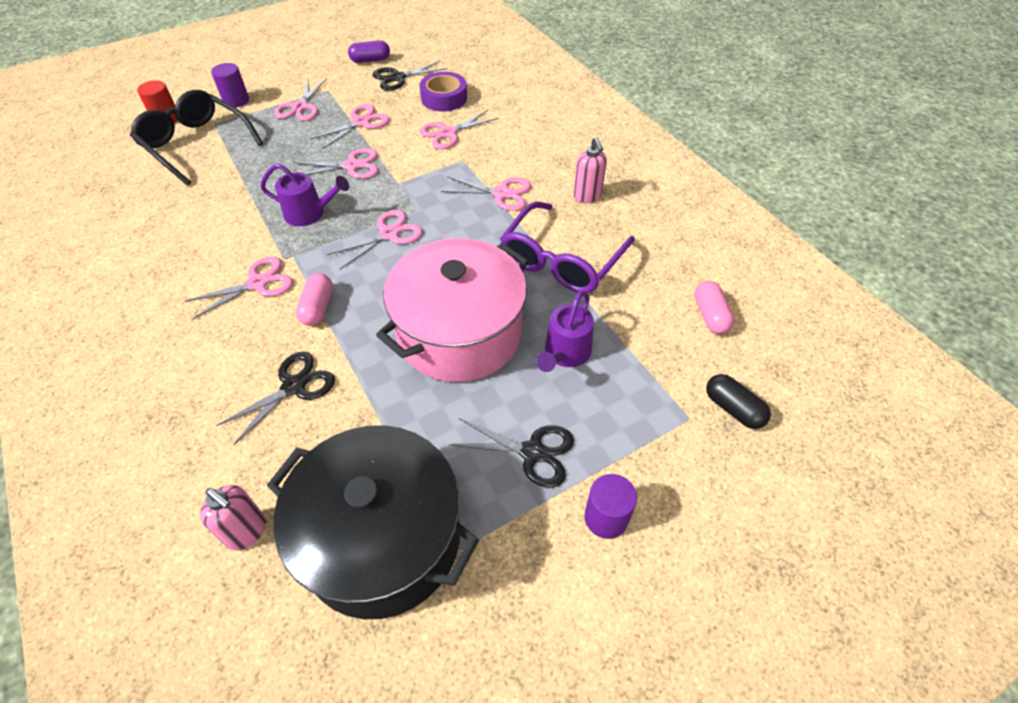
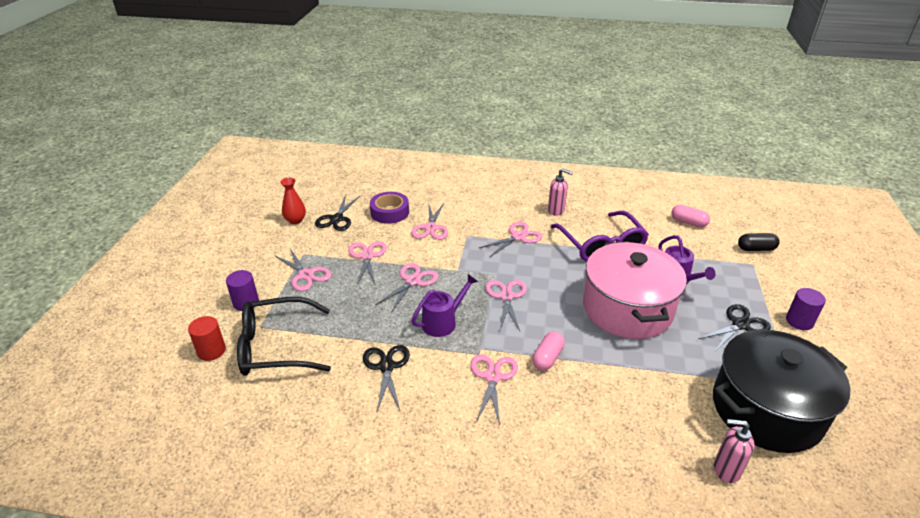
camera: 50 degrees left, 15 degrees down
(247, 532) = (726, 470): pink soap dispenser -> pink soap dispenser turned 150 degrees counterclockwise
(294, 386) = (614, 399): black scissors -> black scissors (386, 367)
(318, 307) = (547, 358): pink capsule -> pink capsule turned 75 degrees clockwise
(370, 60) = (295, 220): purple capsule -> red vase

